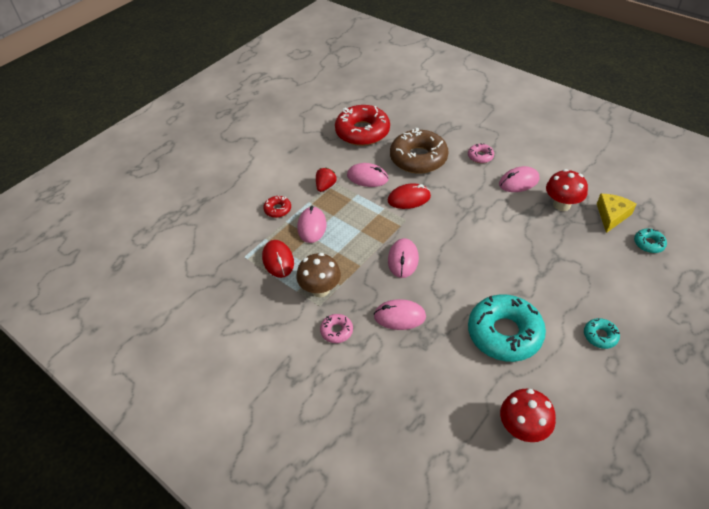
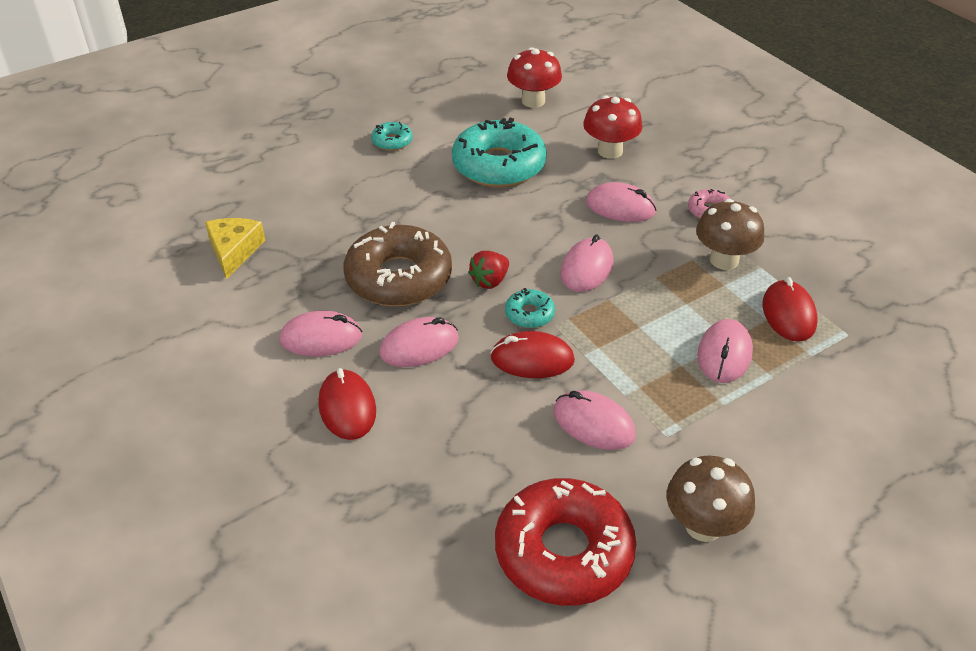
camera: 165 degrees left, 5 degrees down
(277, 209) = (787, 403): red donut -> none
(311, 152) = (703, 526): none -> brown mushroom
(325, 186) = (684, 427): red strawberry -> red strawberry (490, 281)
(418, 158) = (471, 439): brown donut -> brown donut (399, 278)
(468, 190) = (419, 346): none -> pink mouse
(480, 156) = (347, 408): pink donut -> red mouse
(561, 205) = (289, 284): red mushroom -> red mushroom (610, 151)
(612, 215) = (234, 251): yellow cheese -> yellow cheese turned 135 degrees clockwise
(648, 244) = (229, 207): turquoise donut -> turquoise donut (529, 314)

